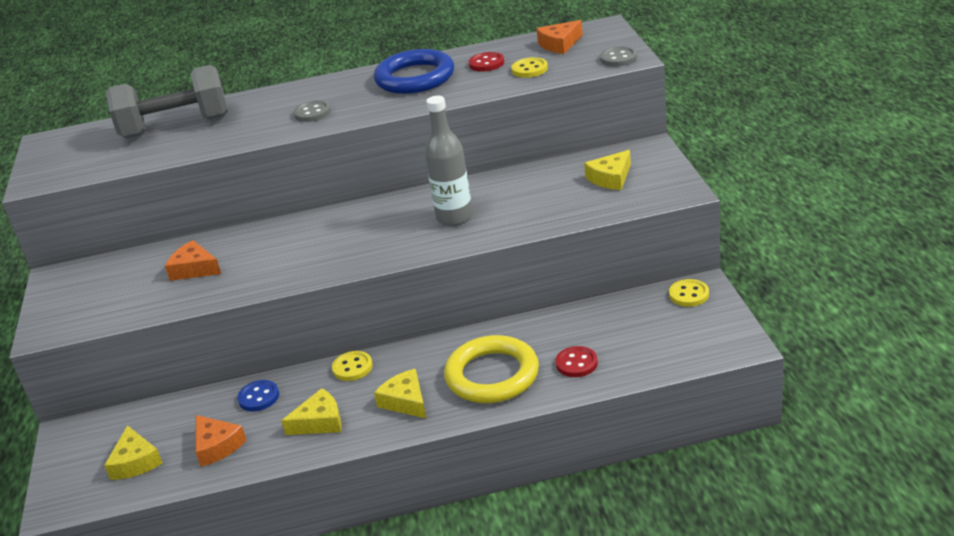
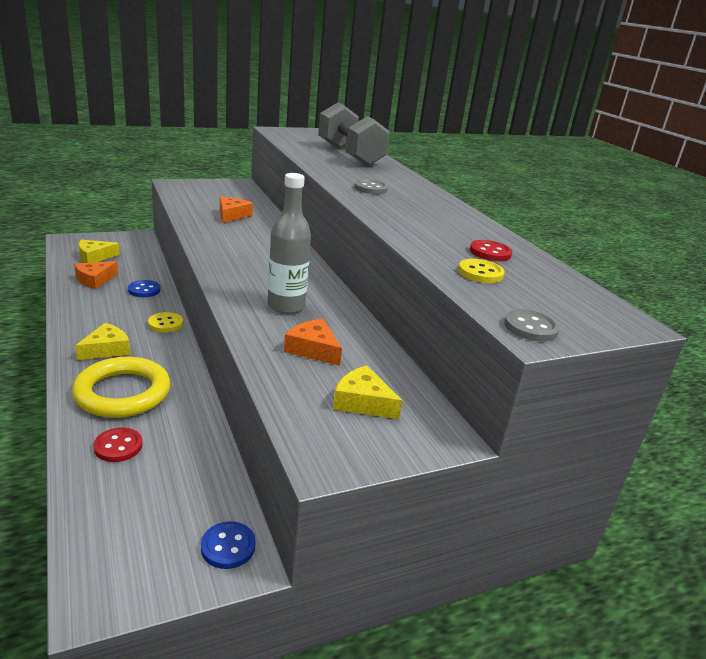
camera: 70 degrees right, 5 degrees down
(320, 422) = (100, 314): yellow cheese -> none
(415, 78) = (447, 222): blue ring -> none
(559, 44) = (559, 292): orange cheese -> orange cheese (313, 349)
(689, 294) = (228, 546): yellow button -> blue button

